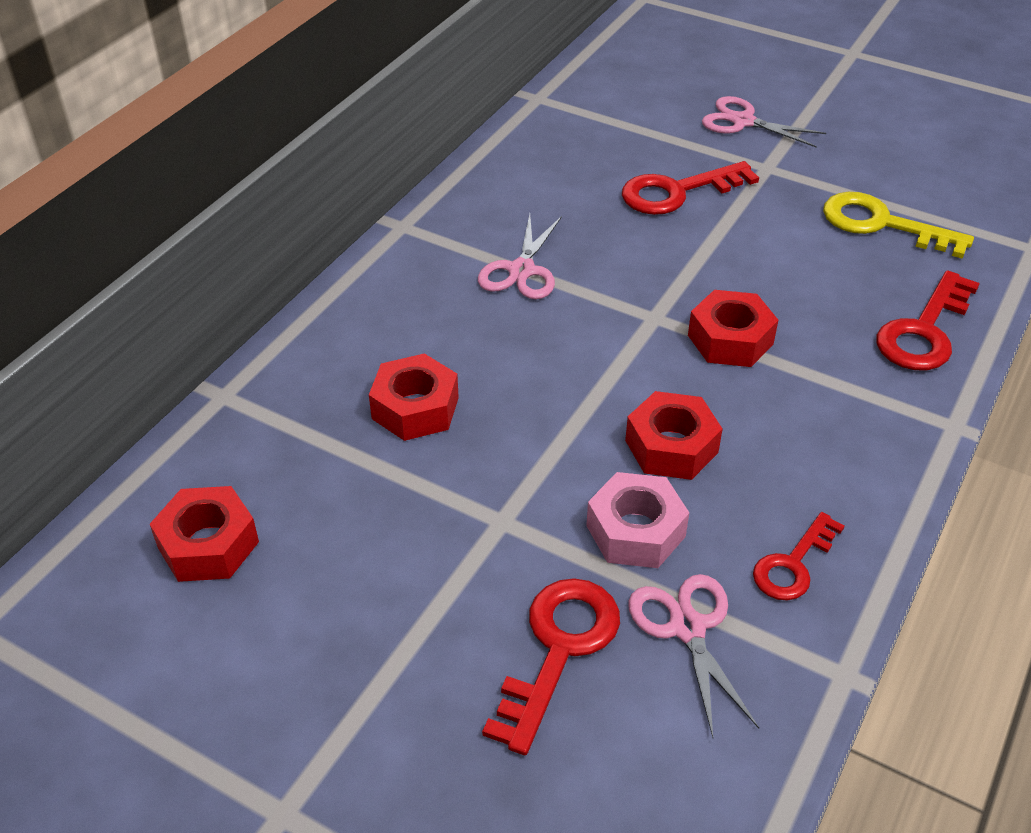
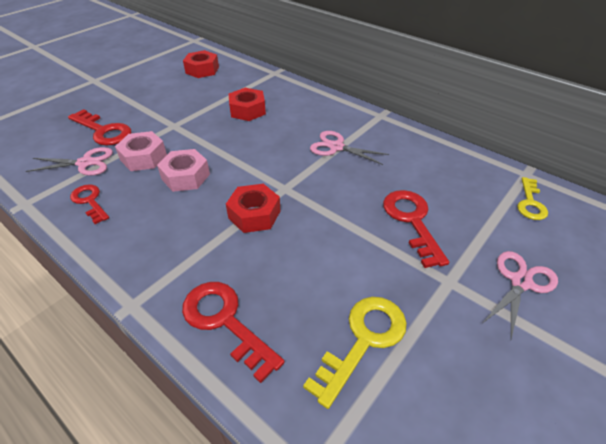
camera: 100 degrees right, 0 degrees up
(601, 101) = (530, 203): none -> yellow key
(671, 446) = (185, 176): red nut -> pink nut

